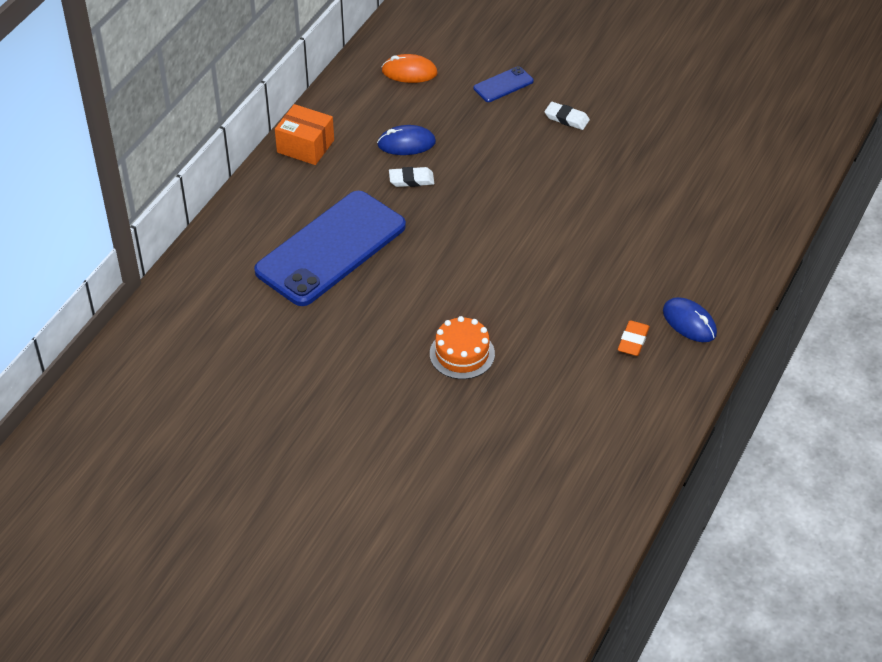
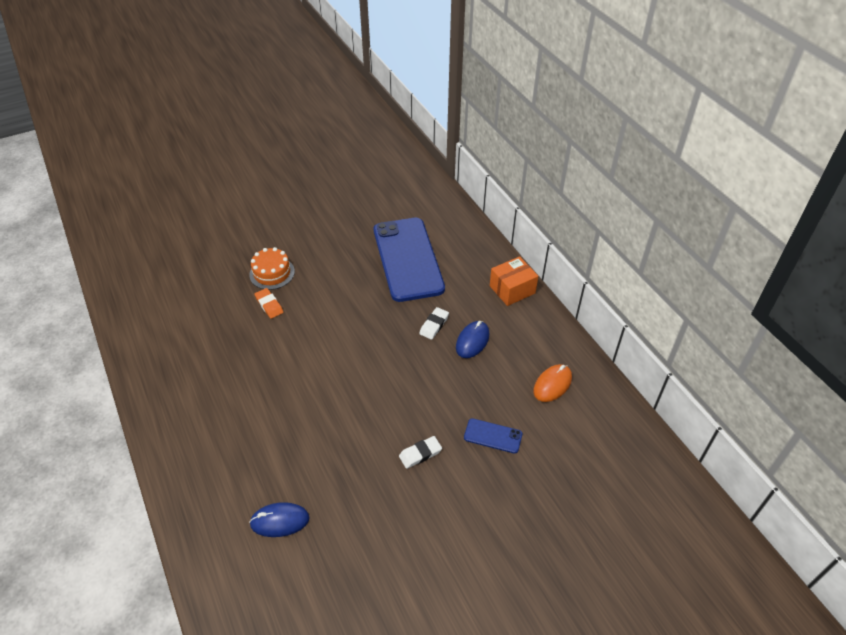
camera: 125 degrees right, 0 degrees up
(503, 85) = (493, 436): blue phone -> blue phone turned 75 degrees counterclockwise
(633, 341) = (192, 355): orange eraser -> orange eraser (269, 305)
(689, 322) = (171, 393): blue mouse -> blue mouse (280, 521)

